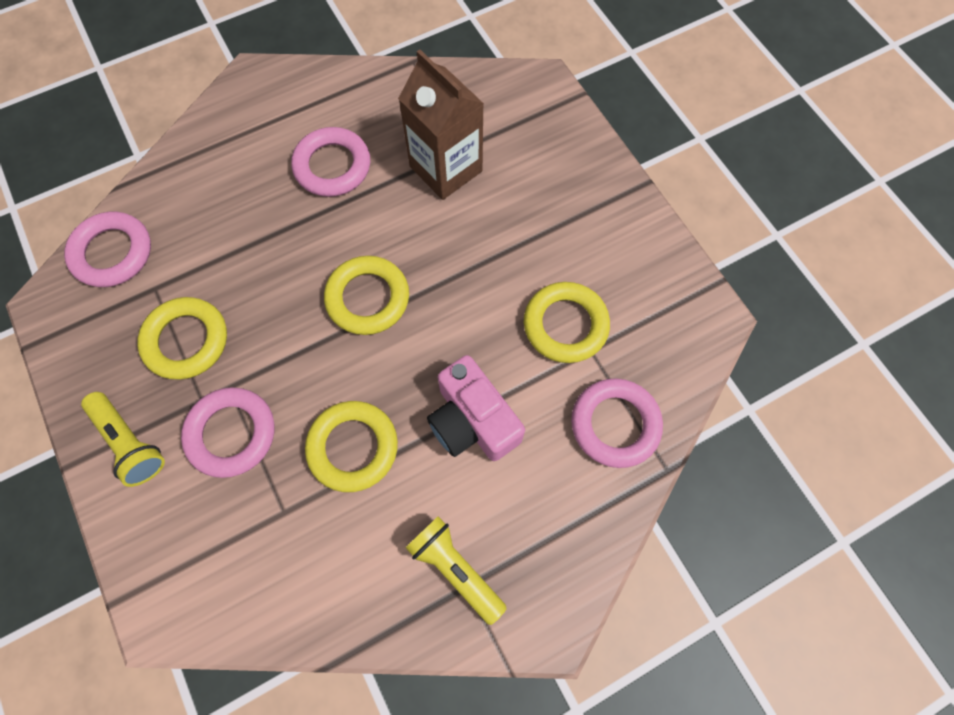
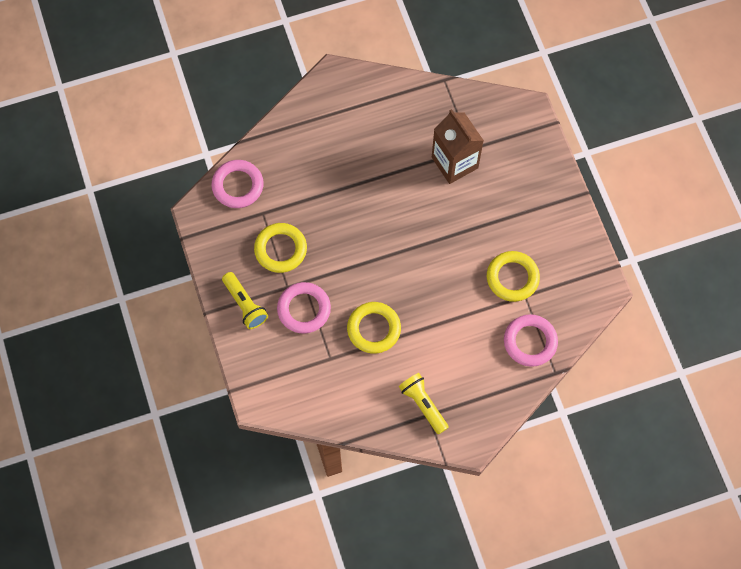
camera: 10 degrees right, 0 degrees up
(332, 166) = (381, 149): pink ring -> none
(368, 298) = (393, 241): yellow ring -> none
(472, 421) = (446, 326): pink camera -> none

